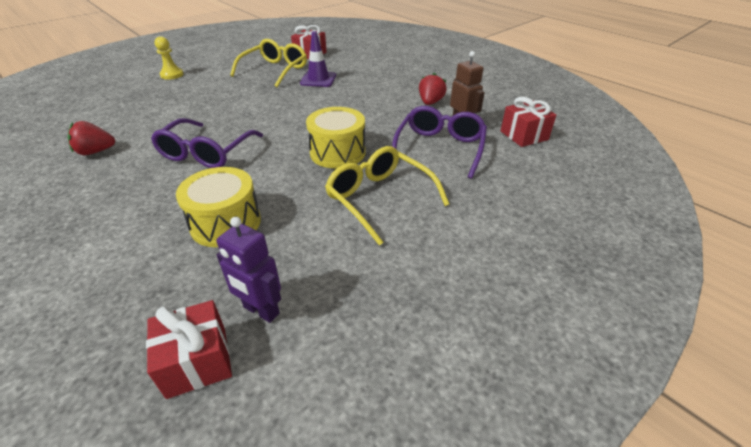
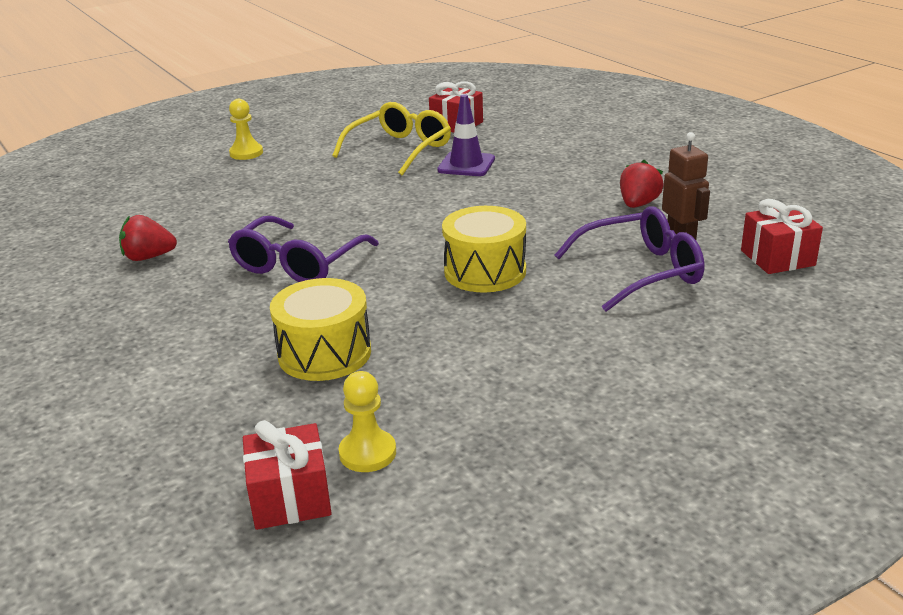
camera: 10 degrees right, 10 degrees down
(261, 311) = (367, 453): purple robot -> yellow pawn
(380, 199) = (539, 335): yellow glasses -> none
(439, 149) = (639, 272): purple glasses -> purple glasses turned 45 degrees clockwise

